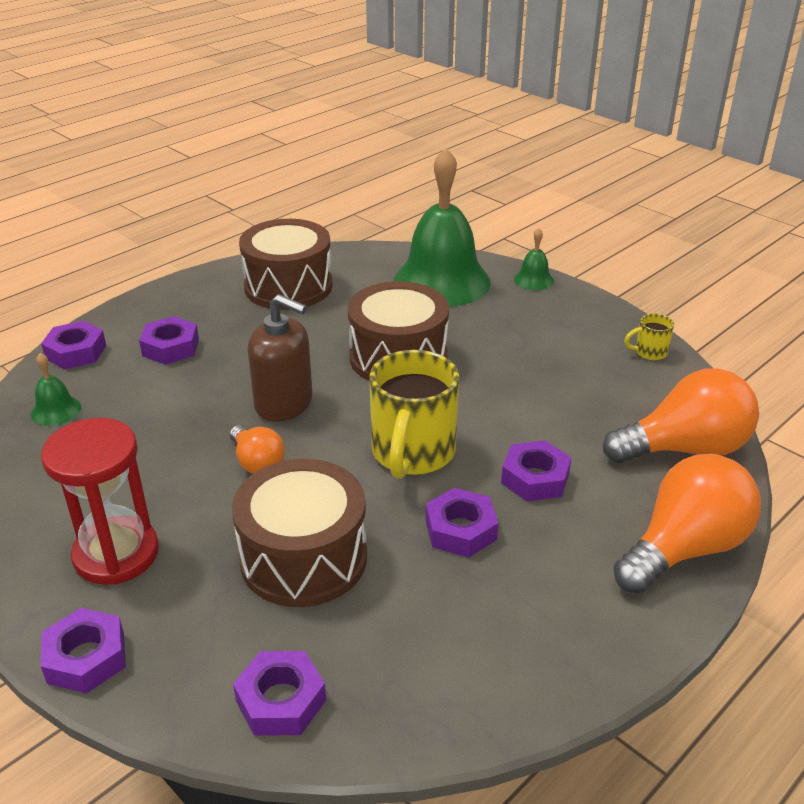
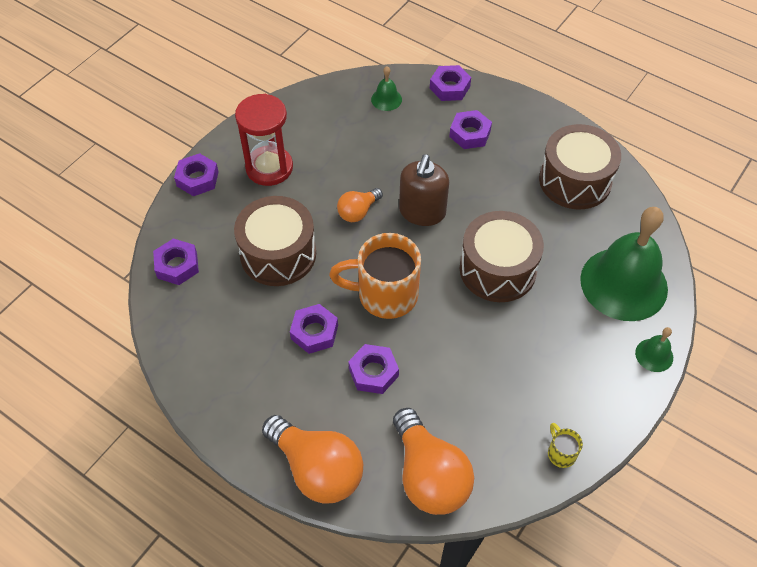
camera: 80 degrees right, 20 degrees up
(412, 453) = (385, 295): yellow mug -> orange mug

